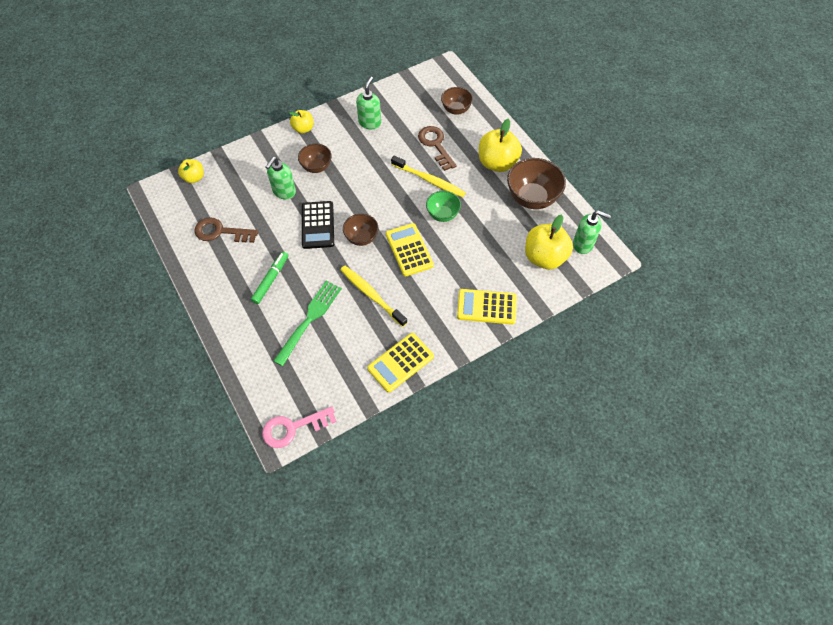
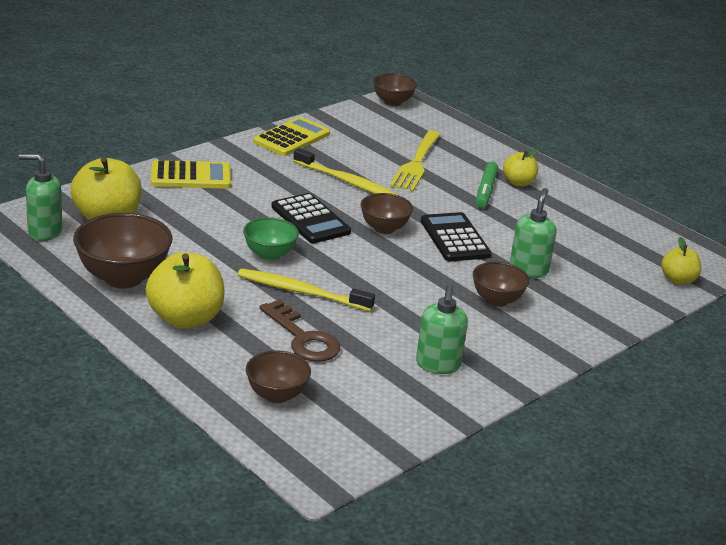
camera: 165 degrees right, 30 degrees down
(221, 232) = (587, 228): brown key -> none
(293, 428) = (392, 102): pink key -> brown bowl
(303, 129) = (553, 349): yellow apple -> yellow apple (518, 183)
(310, 319) = (416, 163): green fork -> yellow fork
(409, 250) = (310, 219): yellow calculator -> black calculator

